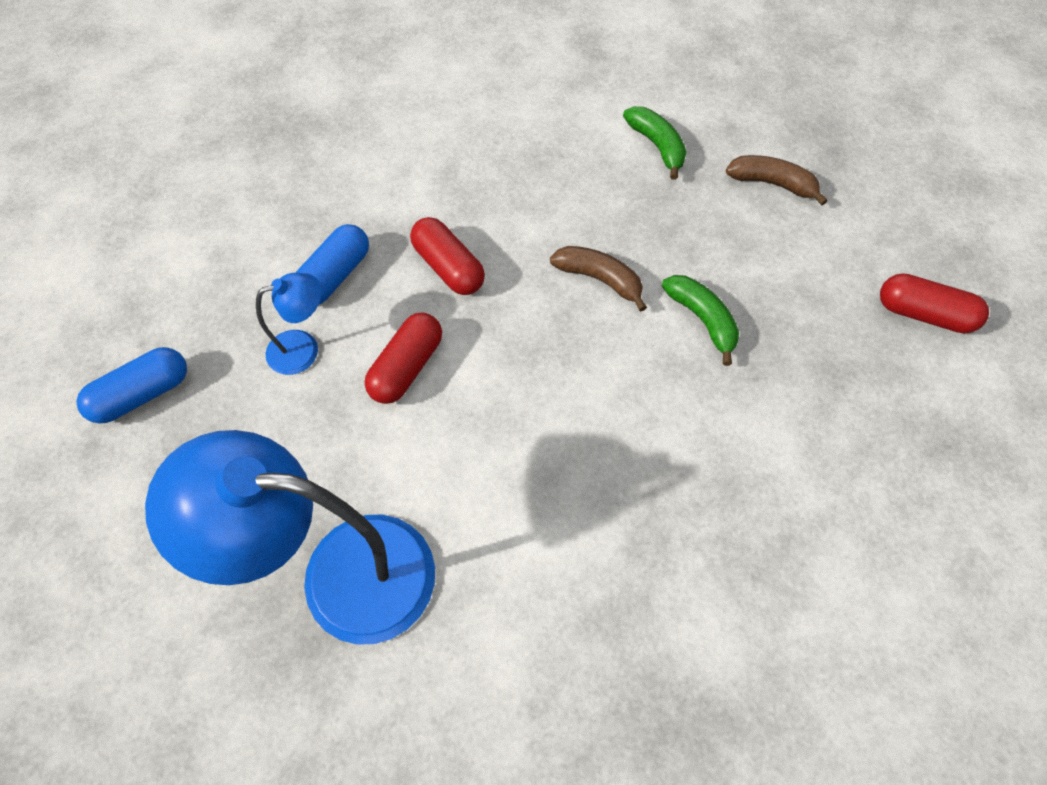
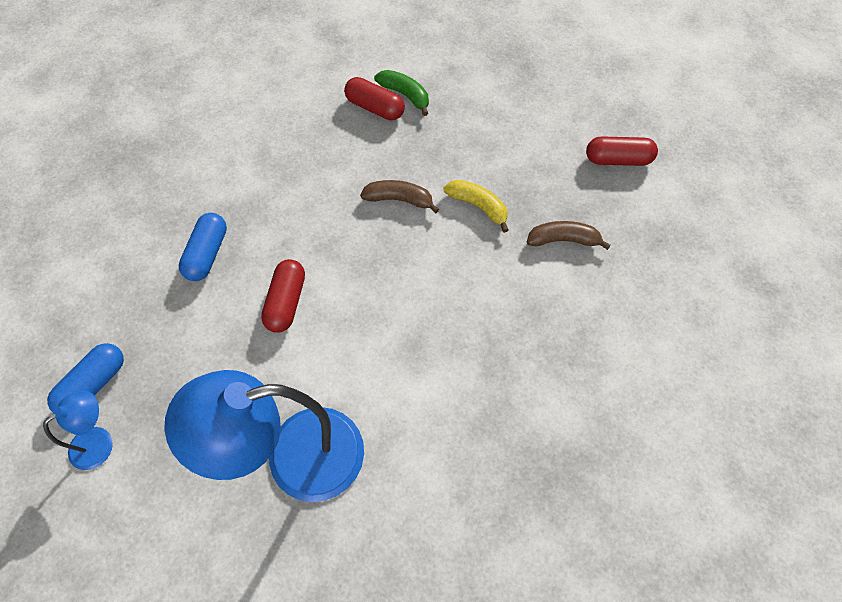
camera: 20 degrees left, 0 degrees up
(304, 348) = (205, 313): blue lamp -> blue lamp (100, 441)
(448, 267) = (289, 223): red capsule -> red capsule (375, 108)
(702, 320) = (478, 206): green banana -> yellow banana
(772, 184) = (492, 100): brown banana -> brown banana (563, 240)

